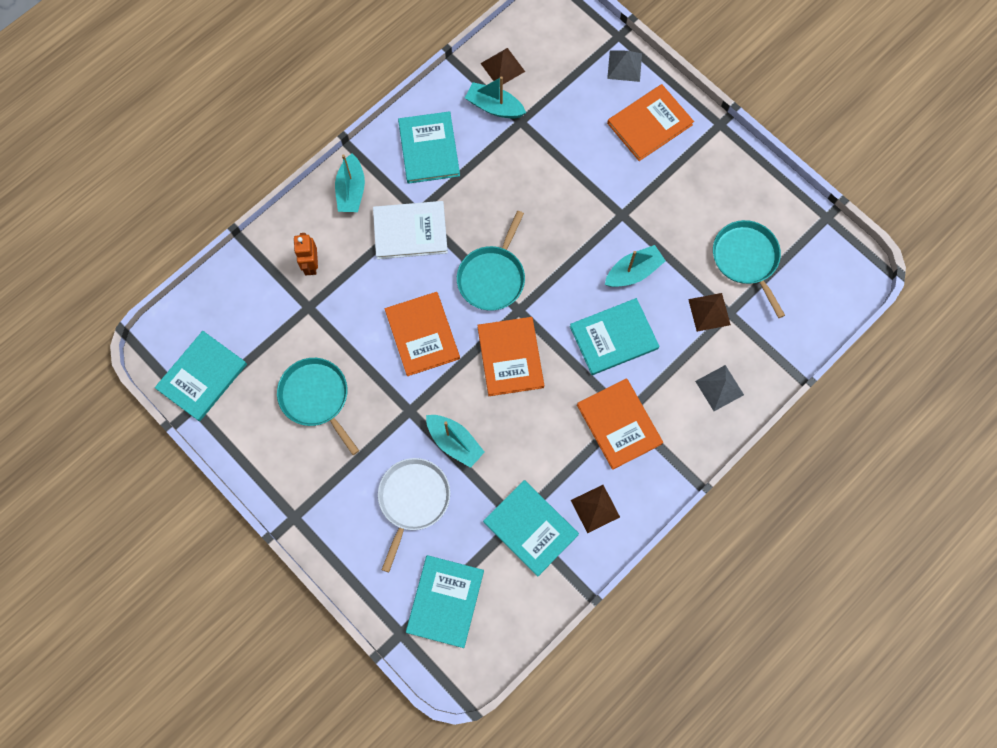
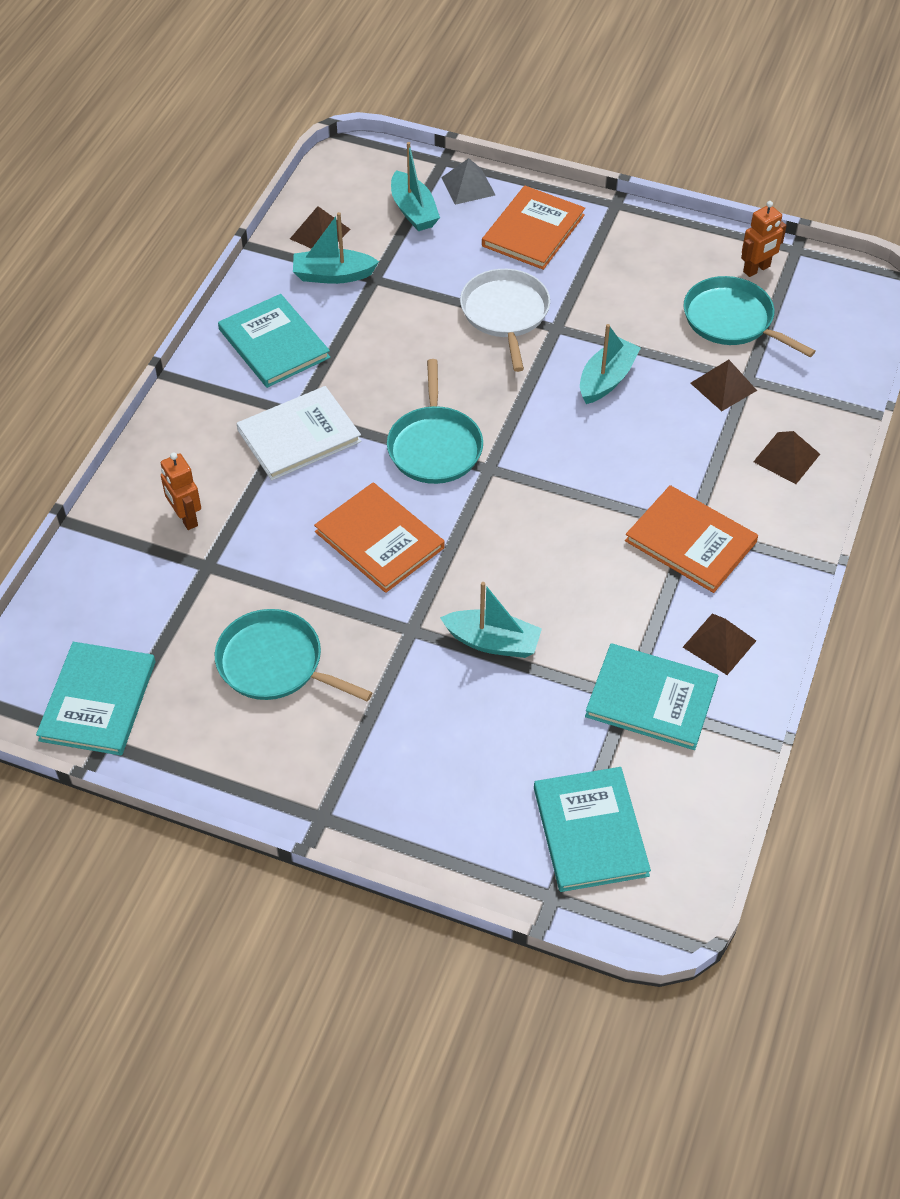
camera: 25 degrees left, 20 degrees down
(351, 191) = (196, 420): turquoise boat -> turquoise boat (413, 211)
(413, 500) = (475, 730): white pan -> white pan (505, 314)
(510, 357) = (509, 522): orange book -> none
(613, 337) = (625, 454): turquoise book -> none
(719, 388) = (786, 458): grey pyramid -> brown pyramid
(788, 223) = (757, 269): none -> orange robot

